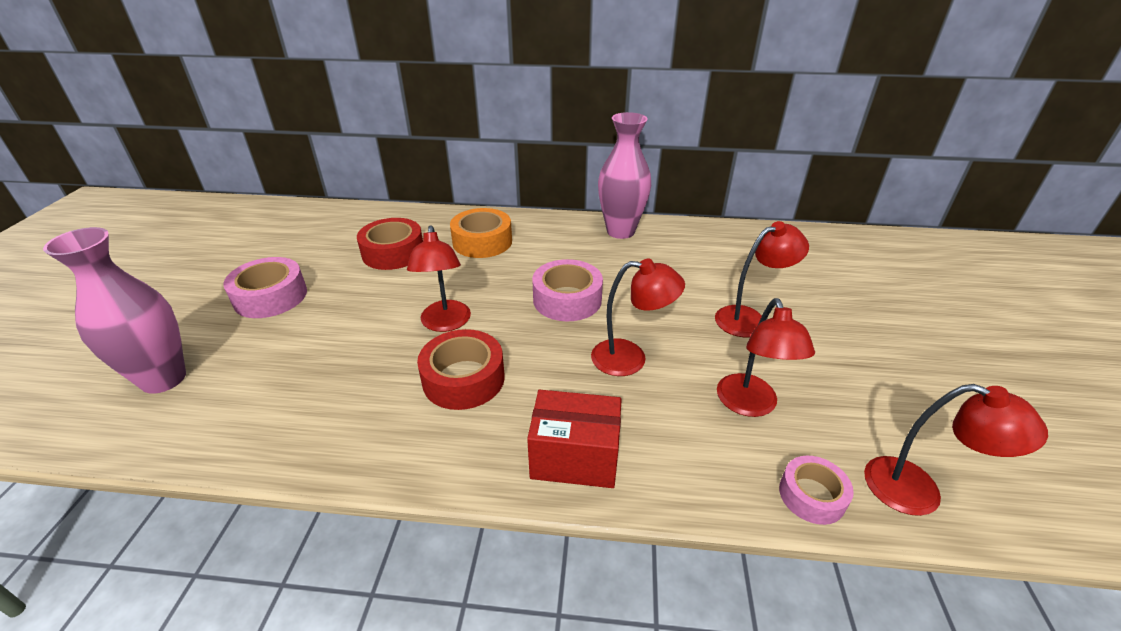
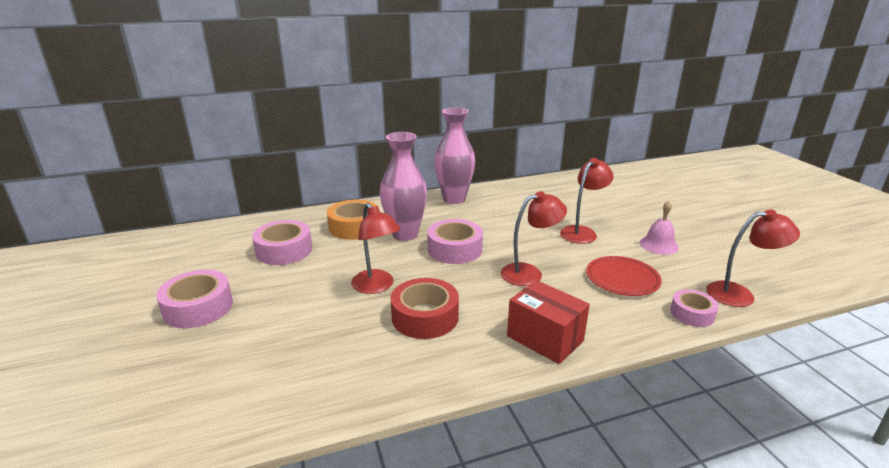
camera: 25 degrees left, 10 degrees down
(163, 379) = (152, 394): pink vase -> pink vase (405, 234)
(393, 252) = (284, 250): red tape -> pink tape
(575, 457) = (545, 338): red box -> red box turned 60 degrees clockwise
(750, 405) = (622, 278): red lamp -> red plate
(849, 369) = (658, 245): none -> pink bell

